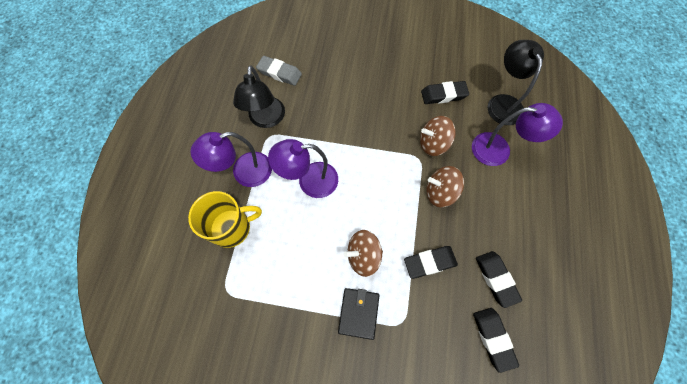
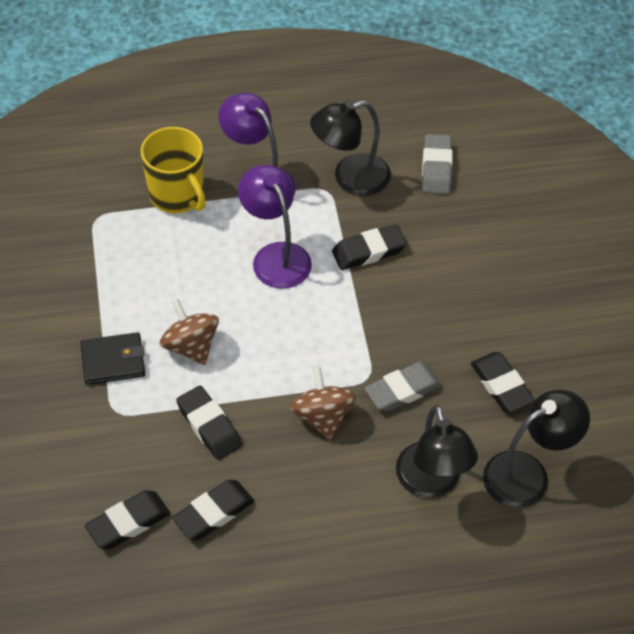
camera: 70 degrees right, 15 degrees down
(327, 128) = (369, 251): none -> black eraser
(433, 143) = (403, 390): brown spinning top -> grey eraser
(499, 150) = (432, 483): purple lamp -> black lamp

